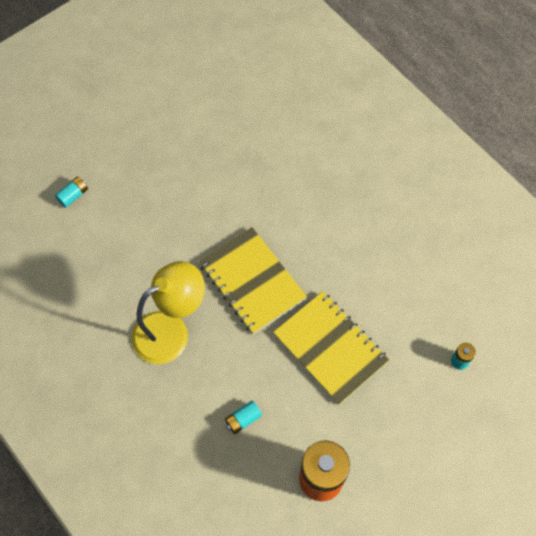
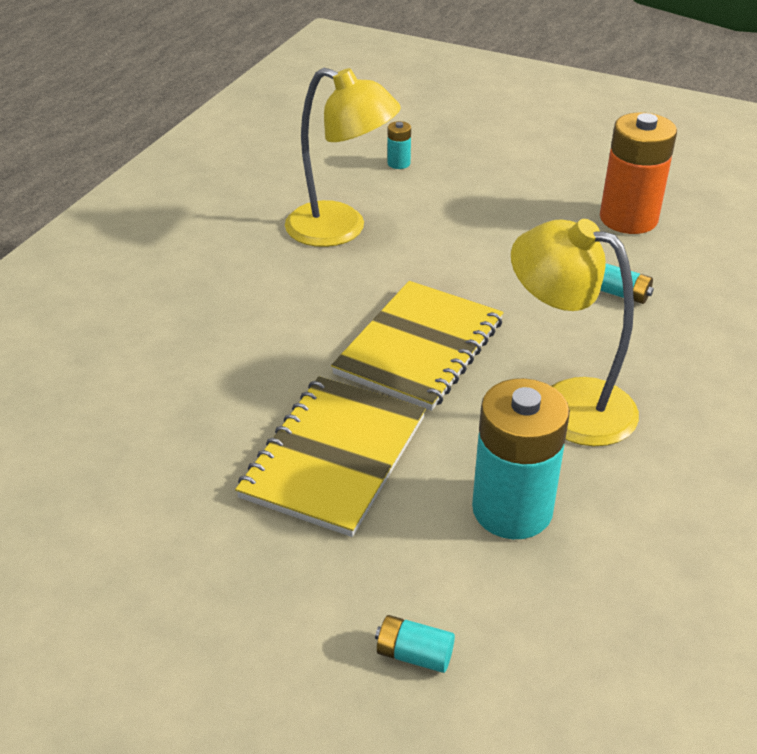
camera: 115 degrees left, 25 degrees down
(120, 267) = (512, 509): none -> turquoise battery
(330, 348) = (462, 253): yellow notebook -> yellow notebook (334, 457)
(388, 288) = (340, 230): none -> yellow lamp

